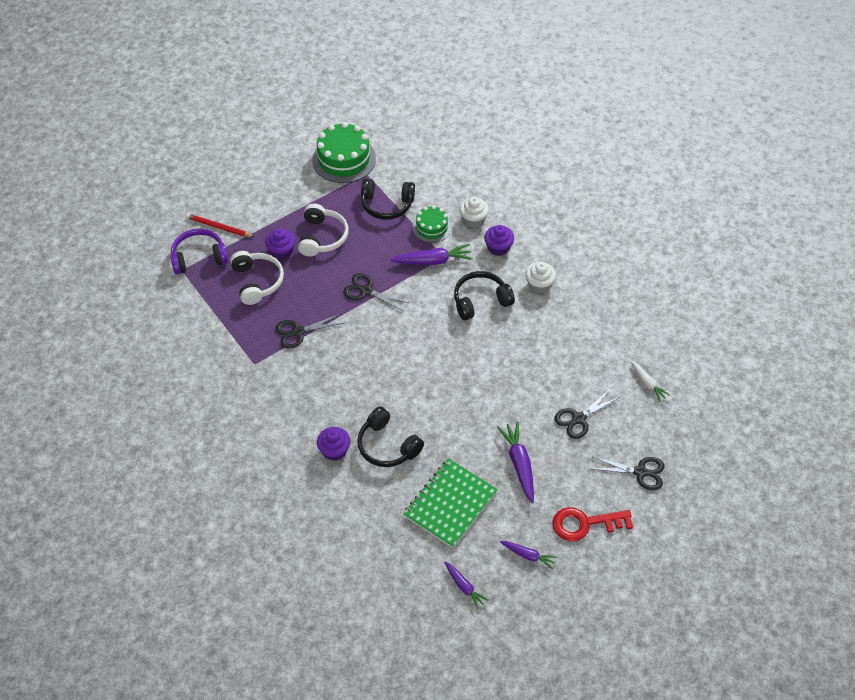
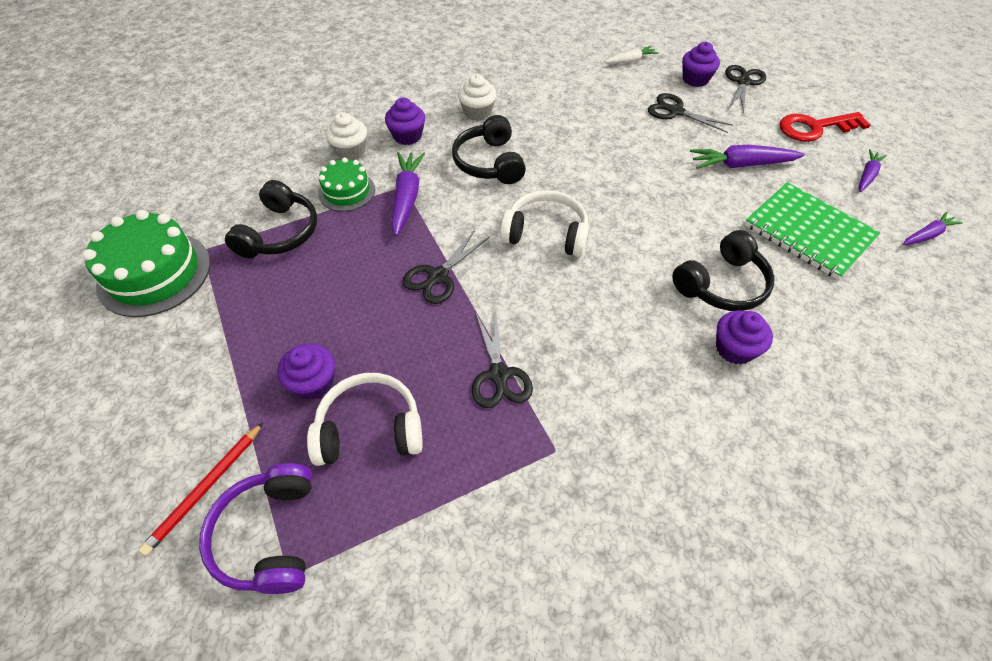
camera: 80 degrees left, 0 degrees up
(322, 237) = (307, 320): white headphones -> white headphones (546, 233)
(579, 419) = (675, 111): black scissors -> black scissors turned 150 degrees clockwise
(585, 524) = (814, 128): red key -> red key turned 75 degrees clockwise
(633, 434) = (695, 79): none -> purple cupcake

